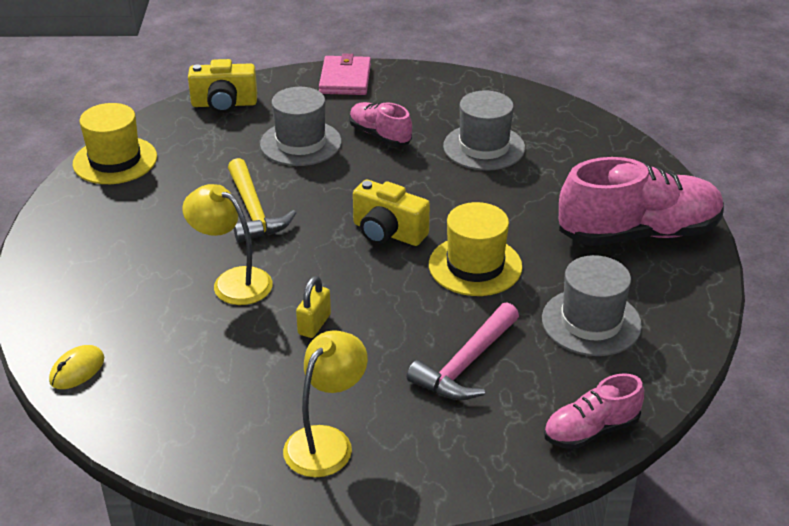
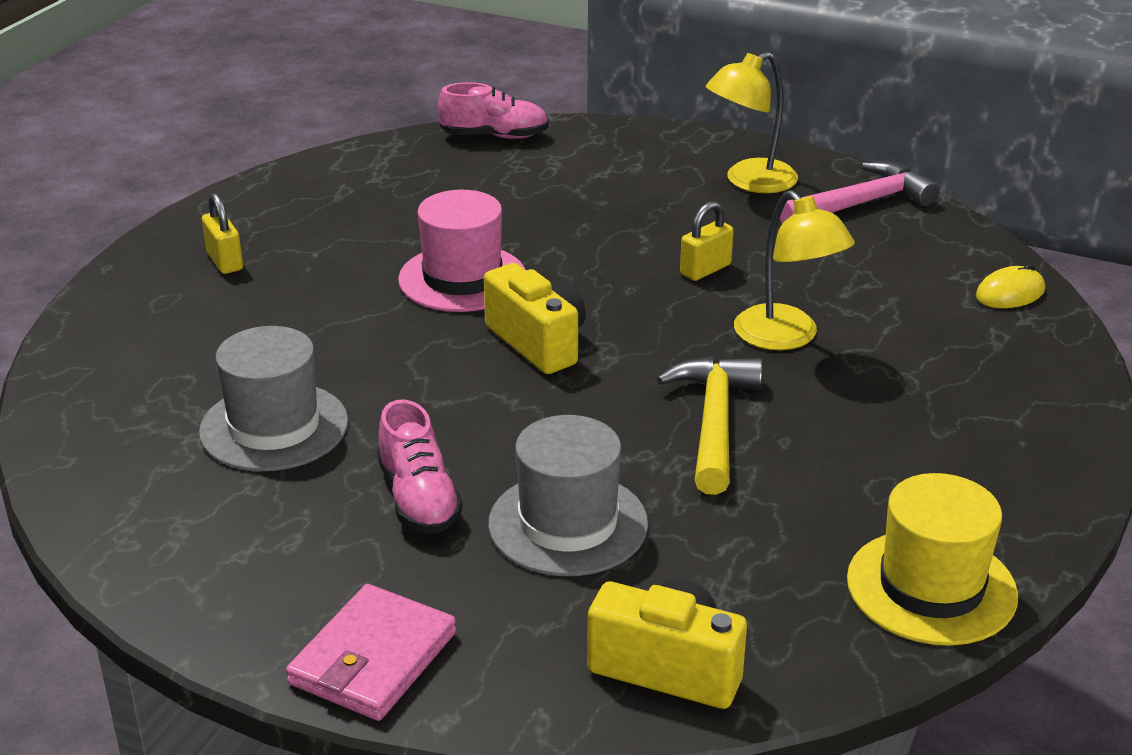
camera: 155 degrees left, 5 degrees down
(466, 364) = (563, 201): pink hammer -> pink hammer (861, 204)
(475, 266) = (462, 278): yellow hat -> pink hat
(591, 322) = (395, 201): grey hat -> none
(638, 233) = (224, 261): pink shoe -> yellow padlock

